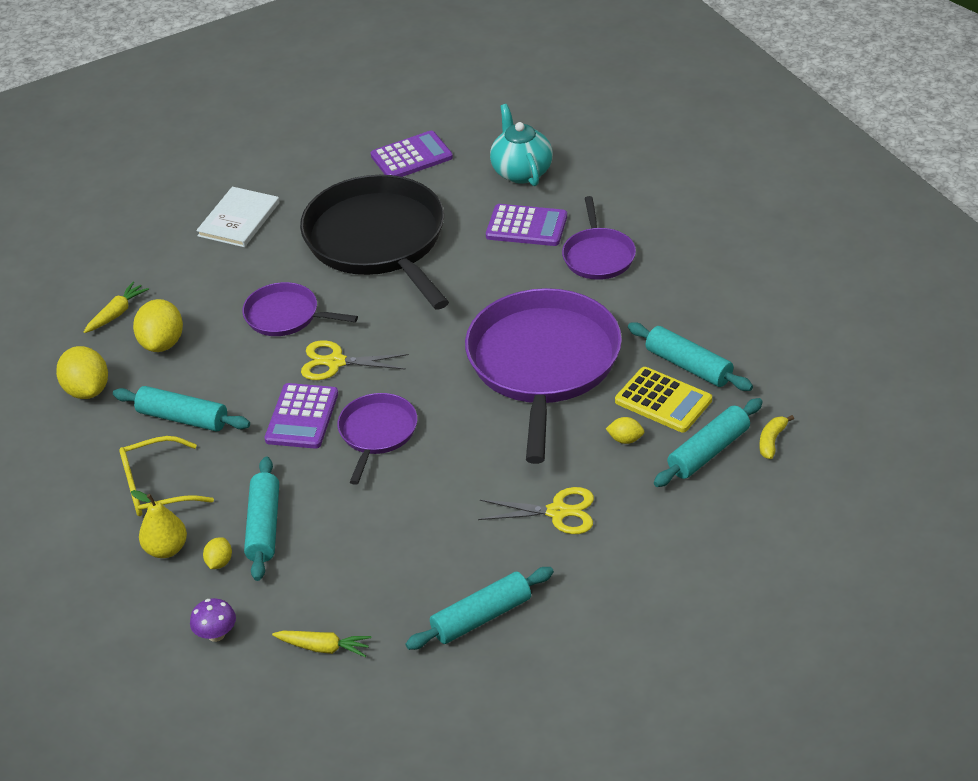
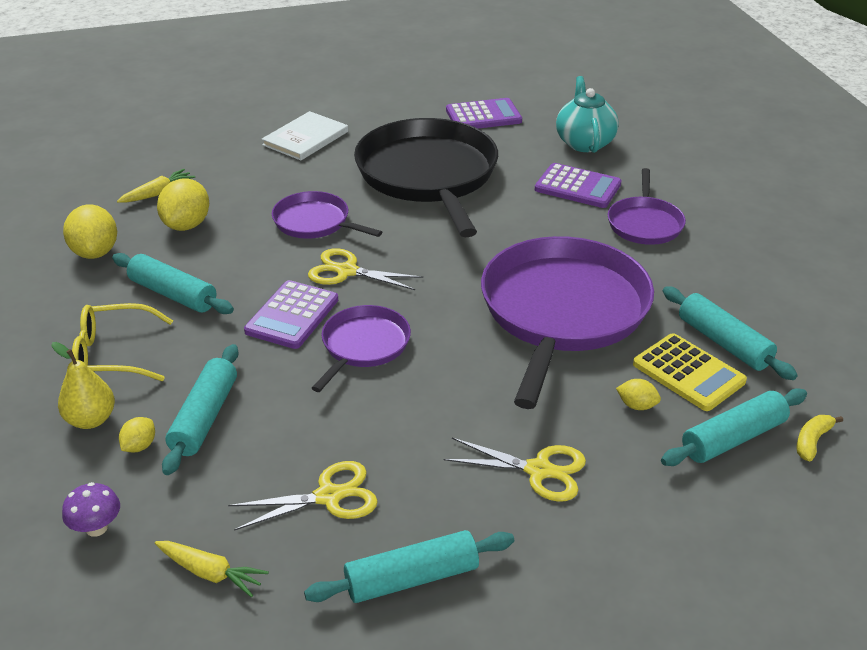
camera: 10 degrees right, 5 degrees down
(394, 569) = (329, 496): none -> yellow scissors

